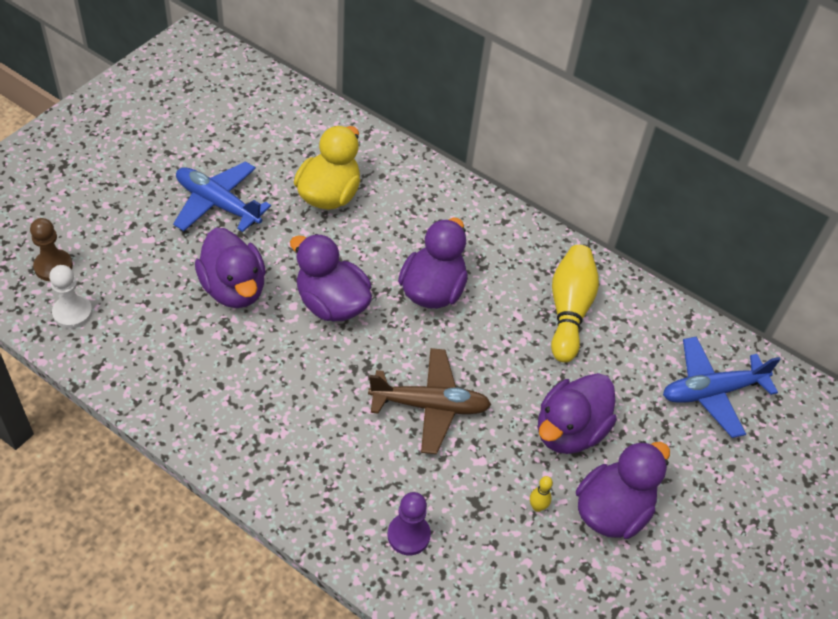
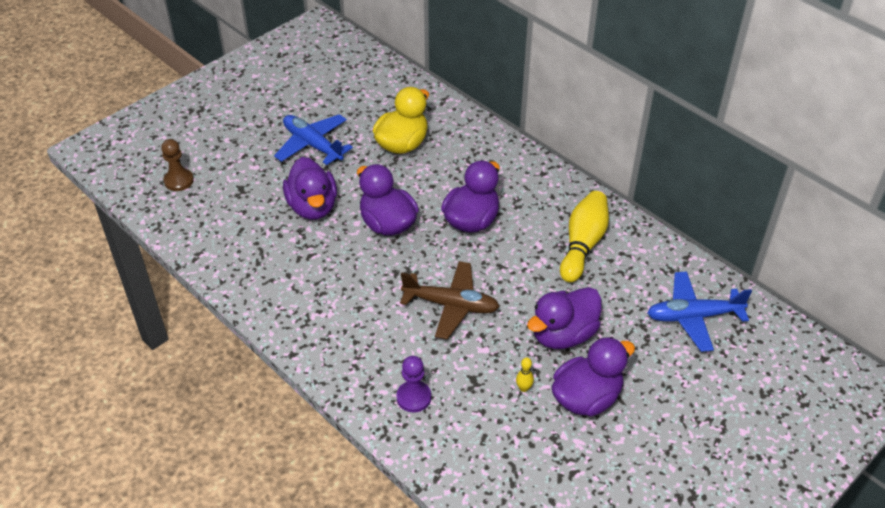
camera: 15 degrees right, 5 degrees down
(72, 313) = (186, 214): white pawn -> none

